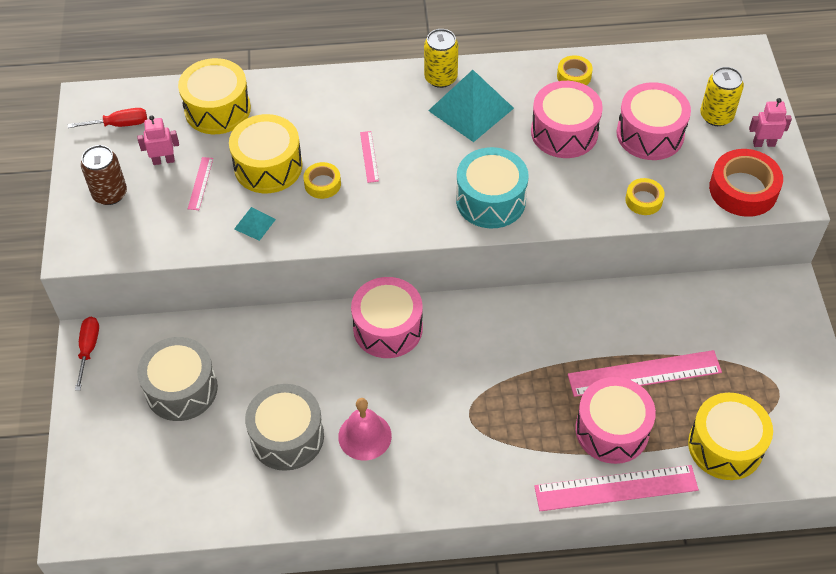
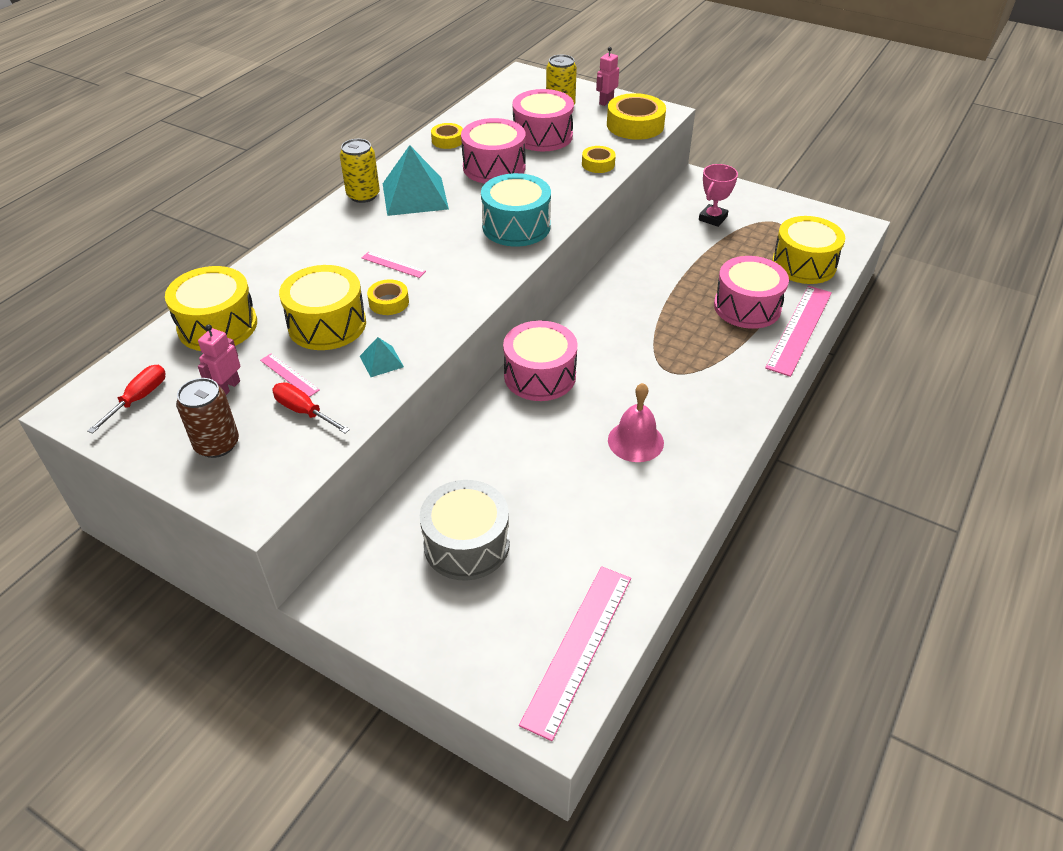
camera: 55 degrees left, 10 degrees down
(88, 349) = (342, 599): red screwdriver -> red screwdriver (304, 411)
(287, 437) = (591, 492): grey drum -> none
(644, 374) = (712, 269): pink ruler -> pink ruler (578, 648)
(730, 332) = (713, 218): none -> pink trophy
(743, 189) = (635, 125): red tape -> yellow tape

